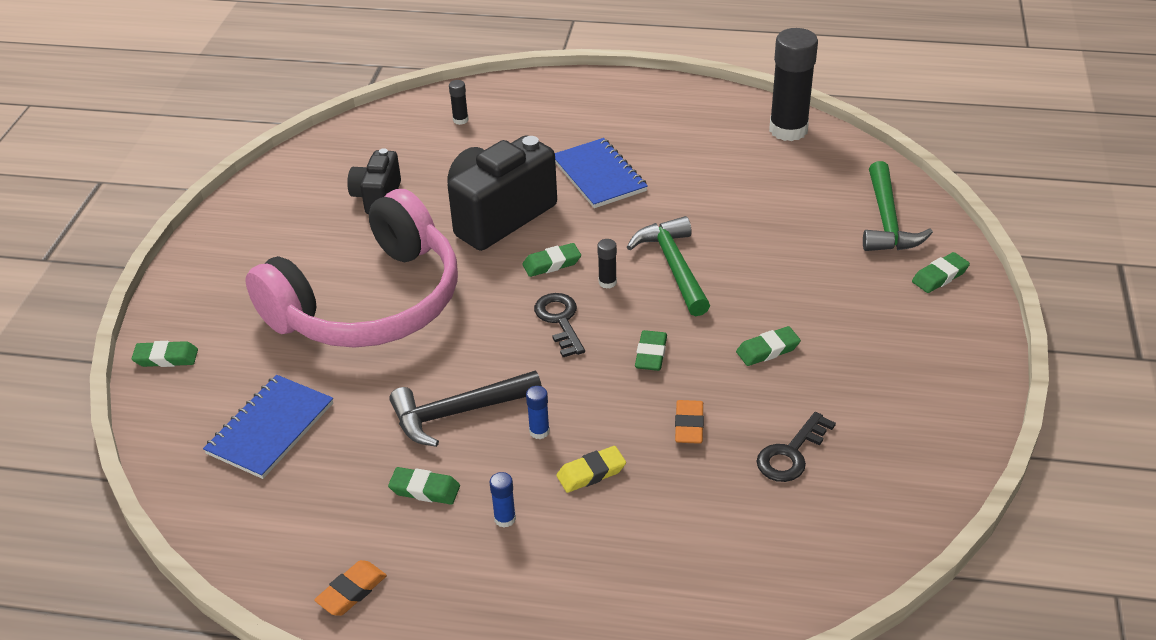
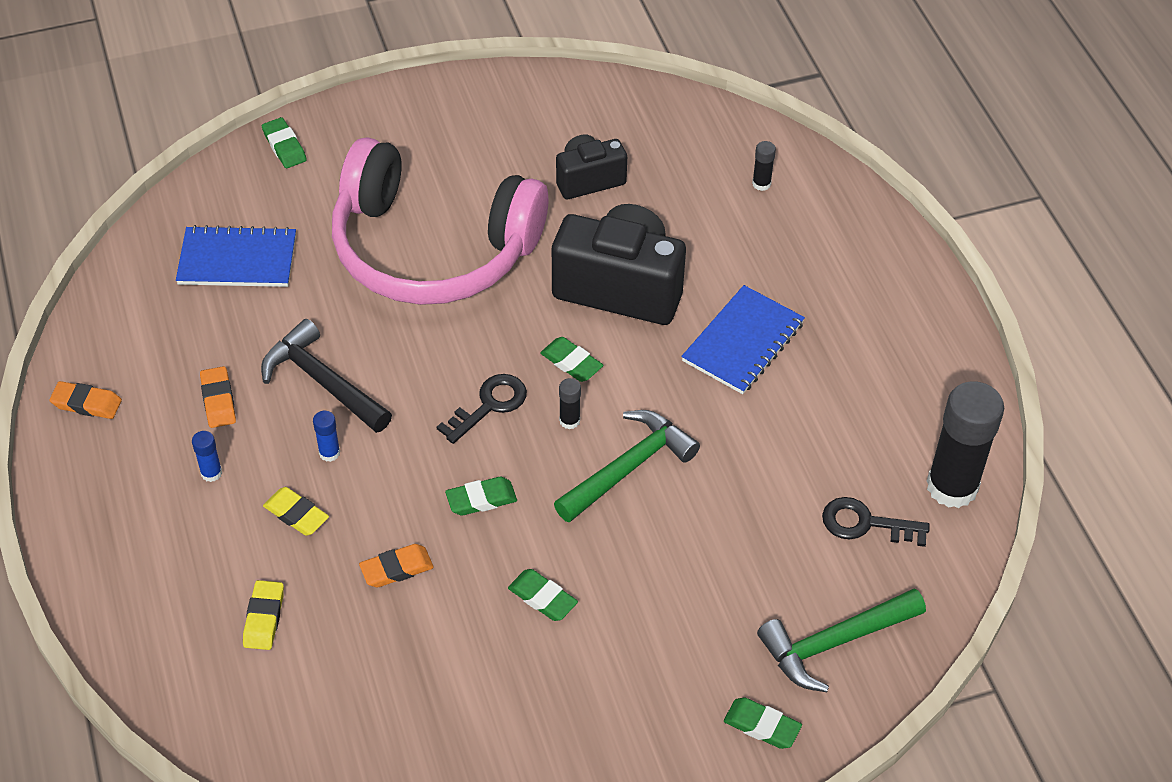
camera: 60 degrees right, 10 degrees up
(425, 489) = (218, 400): green eraser -> orange eraser
(689, 528) = (264, 618): none -> yellow eraser
(791, 453) = (401, 669): black key -> black key (866, 523)

